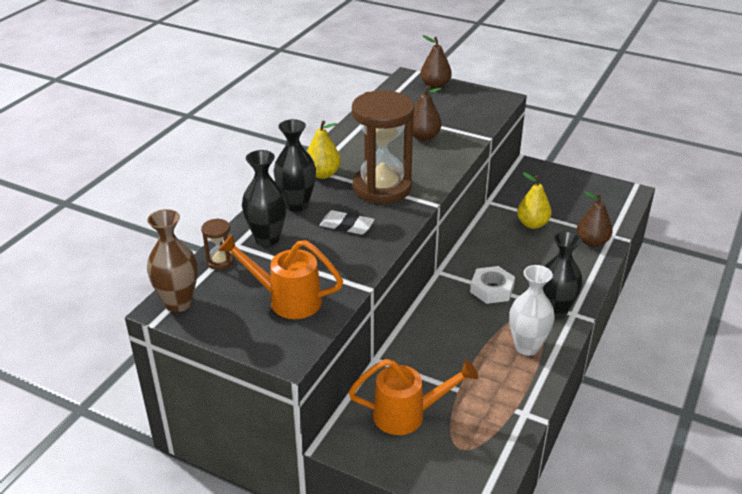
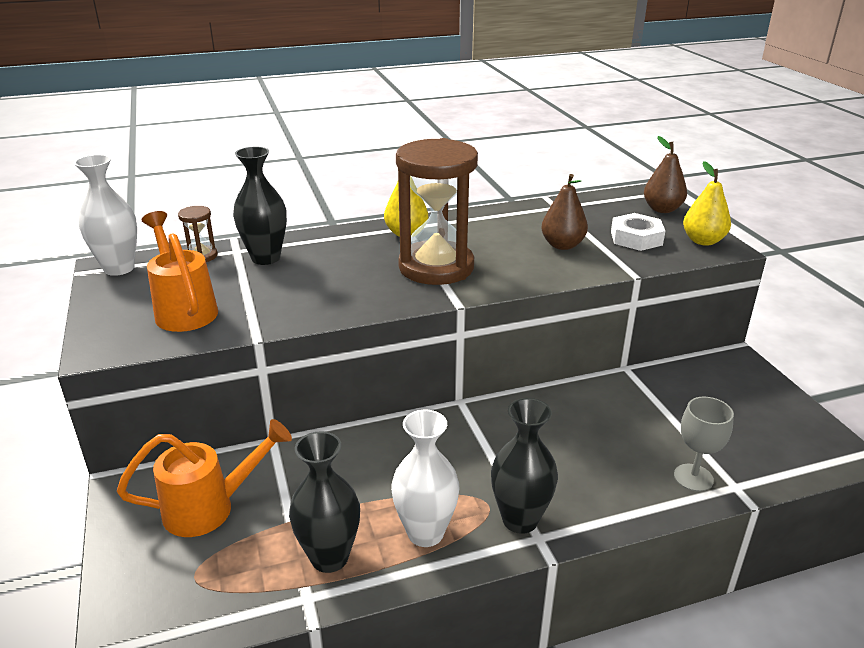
camera: 45 degrees right, 5 degrees down
(178, 303) = (119, 268): brown vase -> white vase
(297, 205) = (338, 246): black vase -> black vase (329, 557)
(346, 226) = (343, 281): white eraser -> none
(408, 415) = (211, 508): orange watering can -> orange watering can turned 60 degrees counterclockwise
(492, 289) = (486, 451): white nut -> white nut (636, 238)
(532, 224) = (643, 416): yellow pear -> yellow pear (703, 241)
(592, 242) = (693, 477): brown pear -> grey goblet

